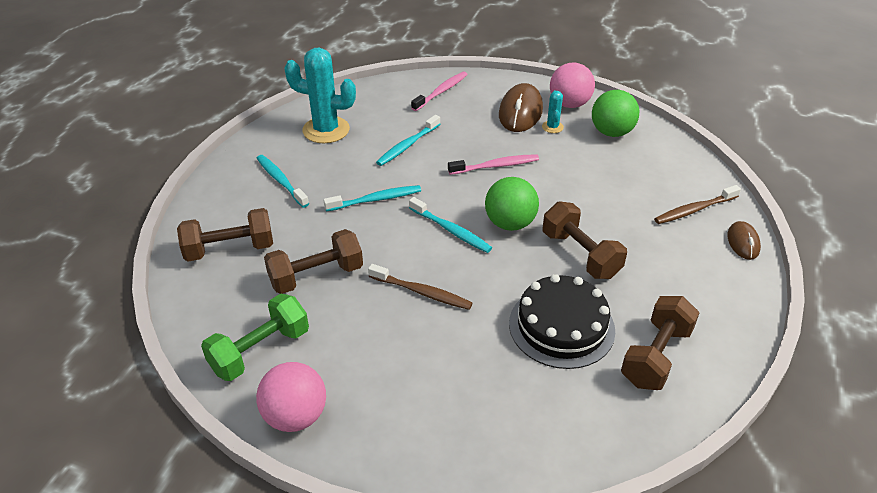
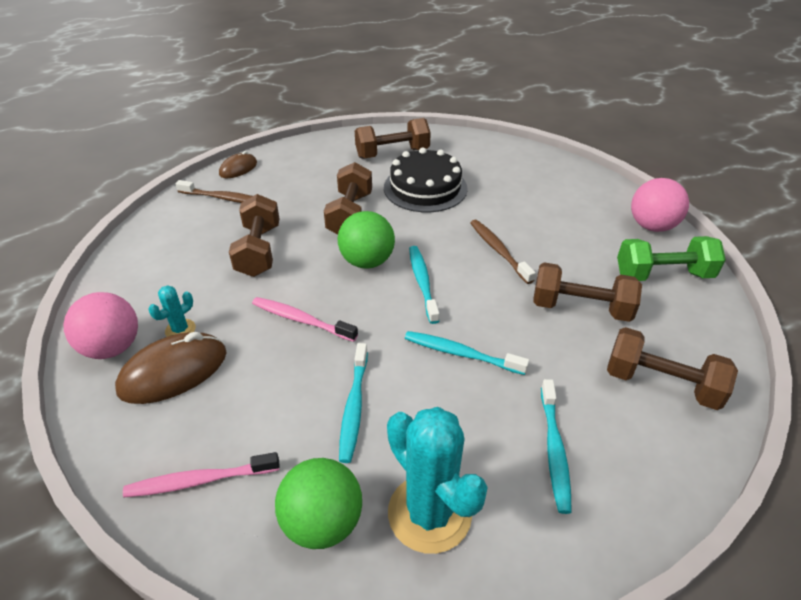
camera: 140 degrees left, 0 degrees up
(407, 145) = (354, 407): turquoise toothbrush -> turquoise toothbrush turned 105 degrees clockwise
(593, 188) = (259, 250): none -> brown dumbbell
(611, 132) = (146, 289): green ball -> green ball (322, 522)

